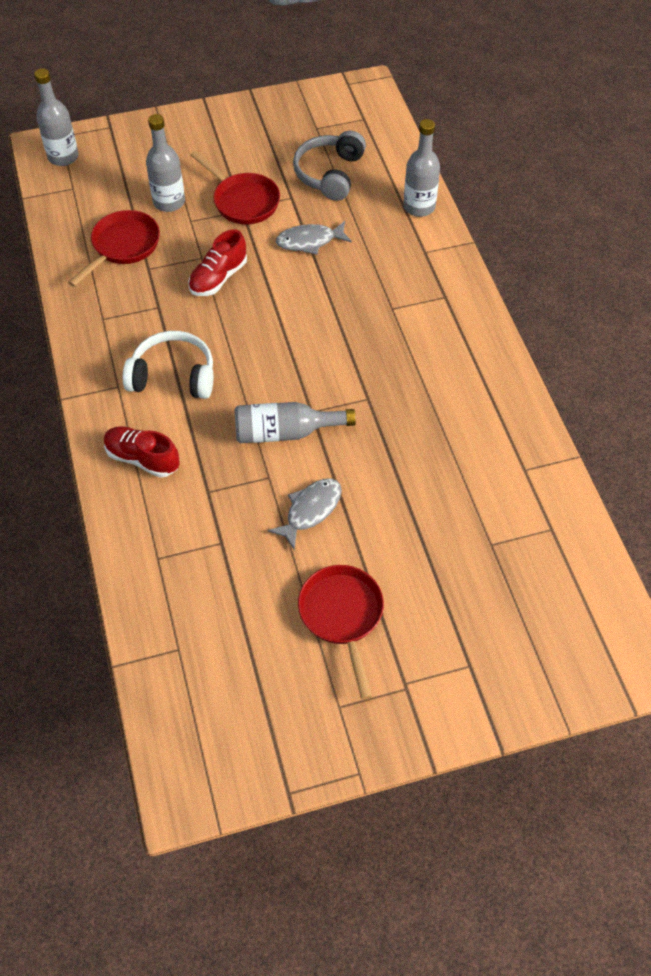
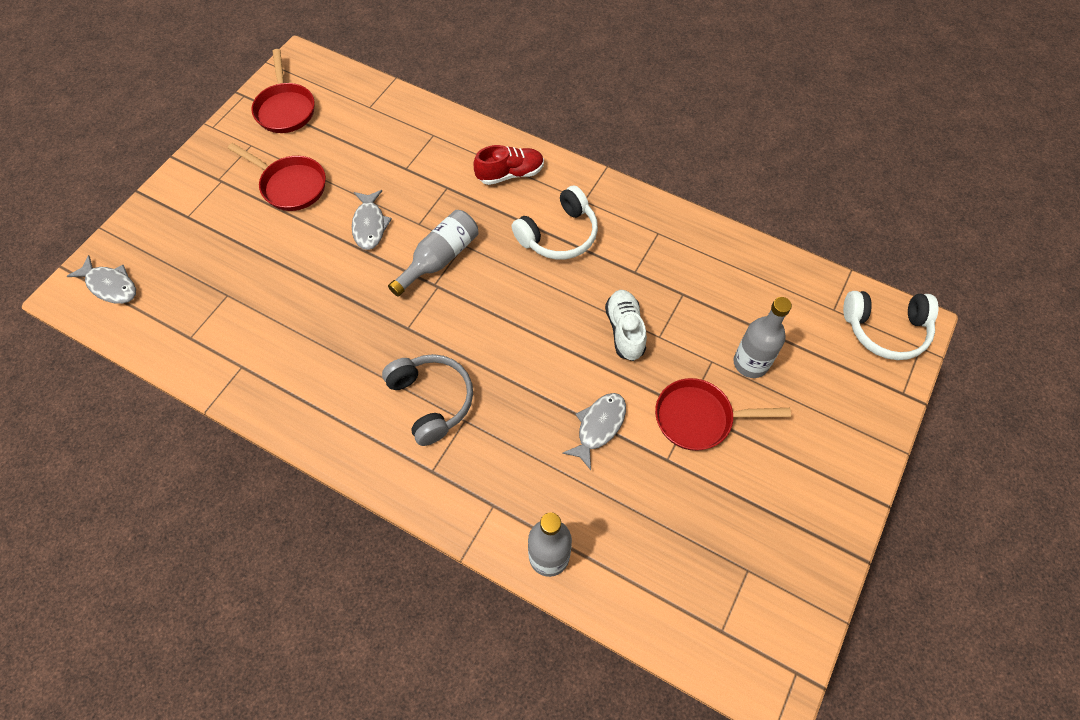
camera: 135 degrees right, 5 degrees up
(63, 157) = (885, 330): grey bottle -> white headphones
(123, 247) = (725, 295): red pan -> red pan (285, 109)
(218, 278) = (625, 330): red shoe -> white shoe
(329, 174) = (668, 520): grey headphones -> grey headphones (431, 400)
(594, 643) = (110, 285): none -> grey fish

